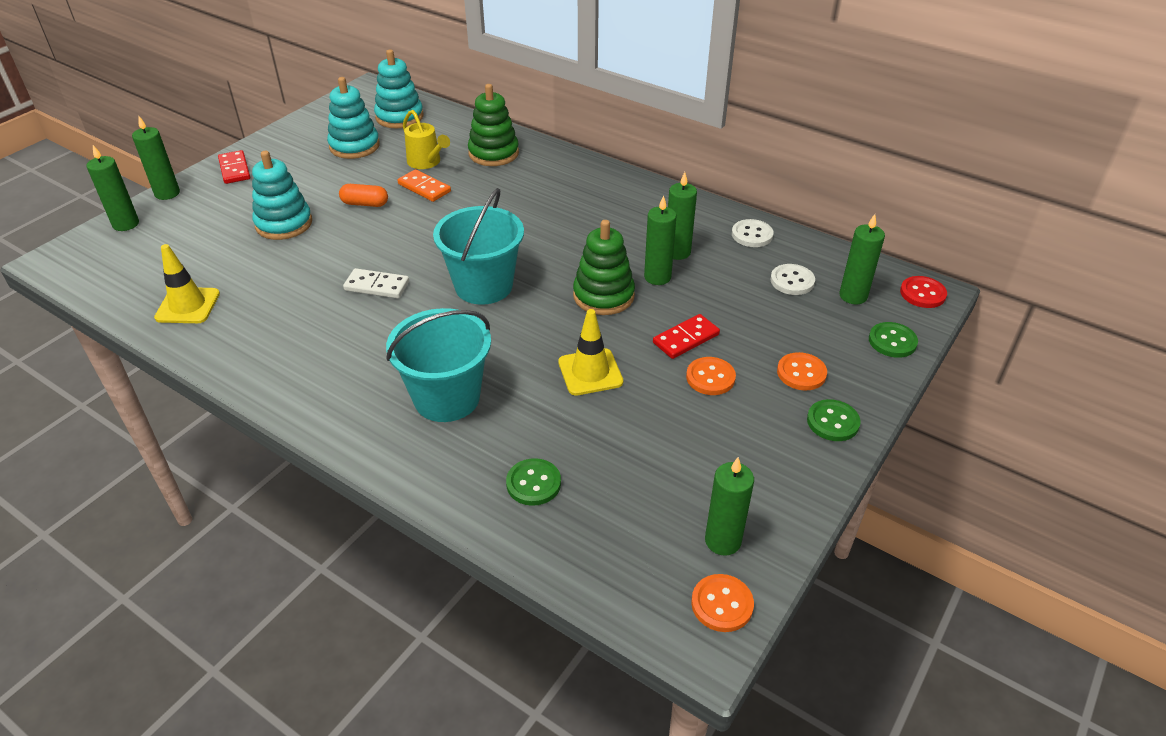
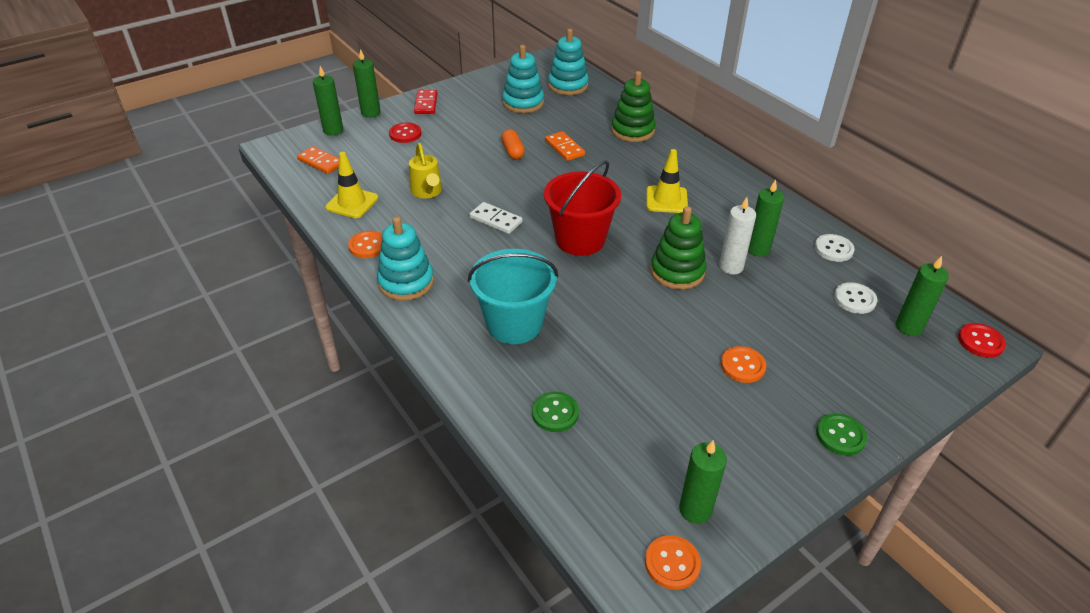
camera: 20 degrees right, 0 degrees up
(125, 266) = (320, 162): none -> orange domino
(223, 210) = (405, 134): none -> red button
(284, 224) = (445, 154): turquoise stacking toy -> turquoise stacking toy (406, 282)
(365, 204) = (513, 151): orange capsule -> orange capsule turned 45 degrees clockwise
(426, 162) = (574, 127): yellow watering can -> yellow watering can (427, 192)
(483, 286) = (580, 240): turquoise bucket -> red bucket
(590, 372) = (639, 333): yellow traffic cone -> yellow traffic cone (666, 200)
(657, 277) = (731, 267): green candle -> white candle
(686, 339) = (734, 326): red domino -> none
(801, 373) = (828, 384): orange button -> orange button (368, 246)
(892, 341) = (930, 378): green button -> none

